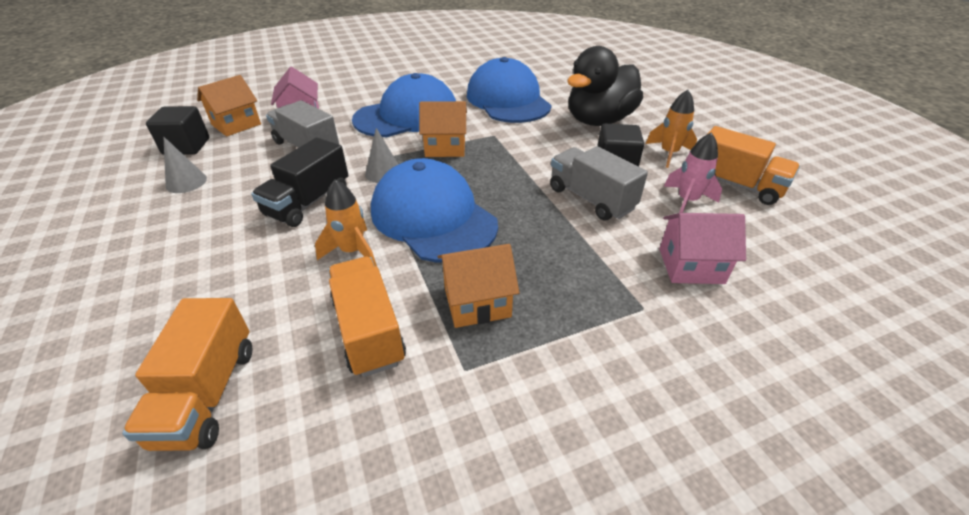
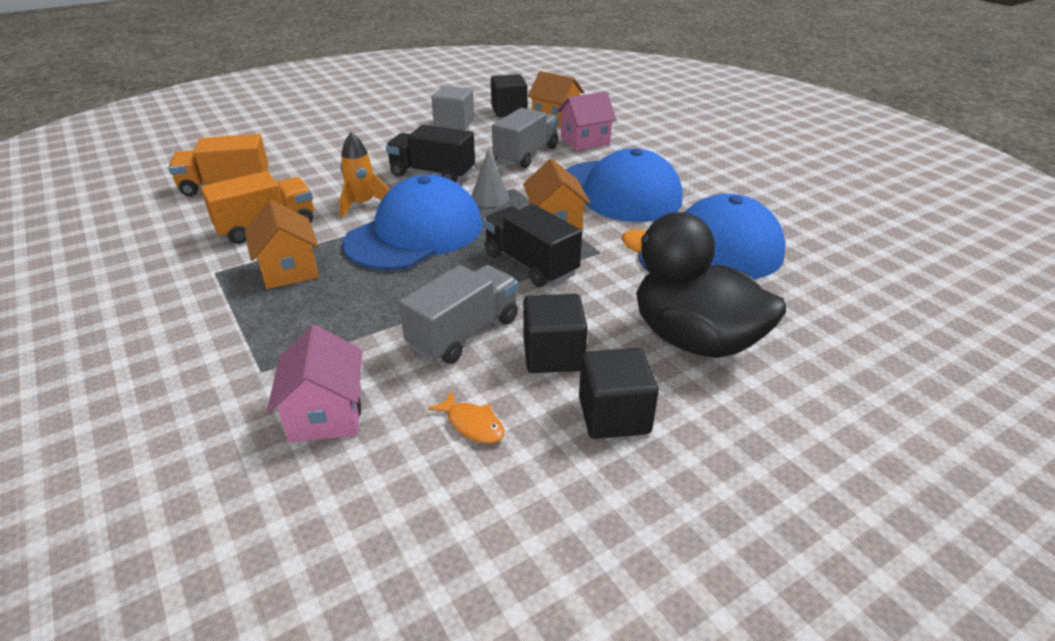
camera: 80 degrees right, 5 degrees down
(186, 182) = (454, 124): grey cone -> grey cube
(504, 163) = (530, 264): none -> black truck
(669, 153) = (614, 415): orange rocket -> black cube
(687, 201) = (472, 424): pink rocket -> orange fish
(736, 185) = (533, 493): orange truck -> none

